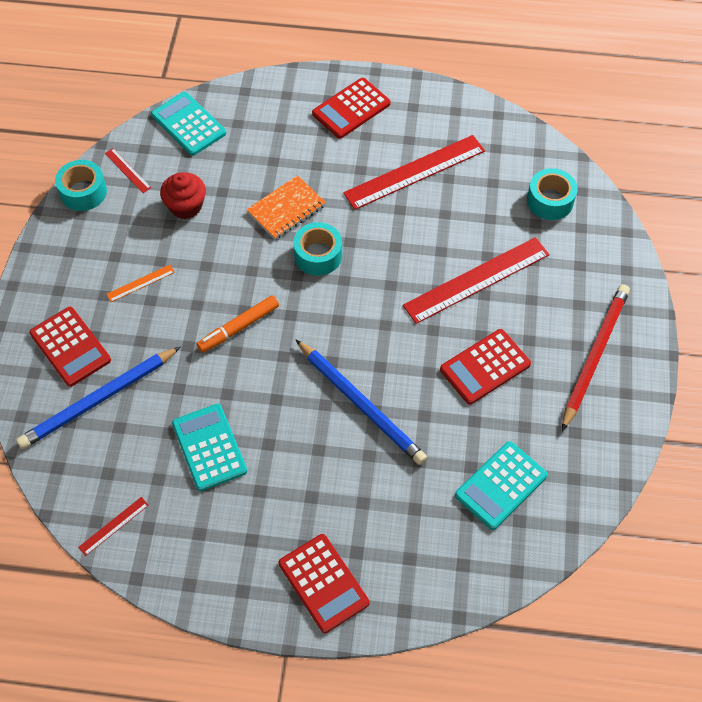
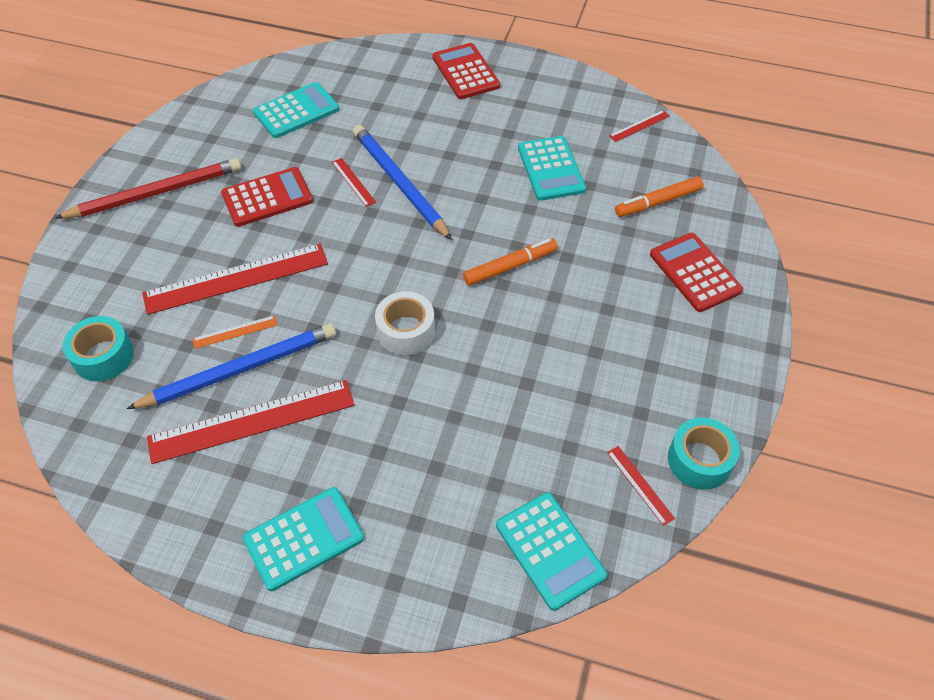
camera: 170 degrees left, 5 degrees down
(98, 400) = (660, 220): blue pencil -> blue pencil (240, 369)
(99, 421) = (658, 202): none -> orange marker
(140, 283) = (619, 329): orange ruler -> orange ruler (235, 332)
(186, 206) = (561, 418): red cupcake -> none
(286, 209) = (431, 395): orange notebook -> none
(318, 255) = (406, 331): turquoise tape -> white tape
(351, 109) = (304, 538): red calculator -> turquoise calculator
(407, 399) = (353, 182): none -> red ruler
(594, 356) = (156, 193): red pencil -> red pencil turned 150 degrees counterclockwise

